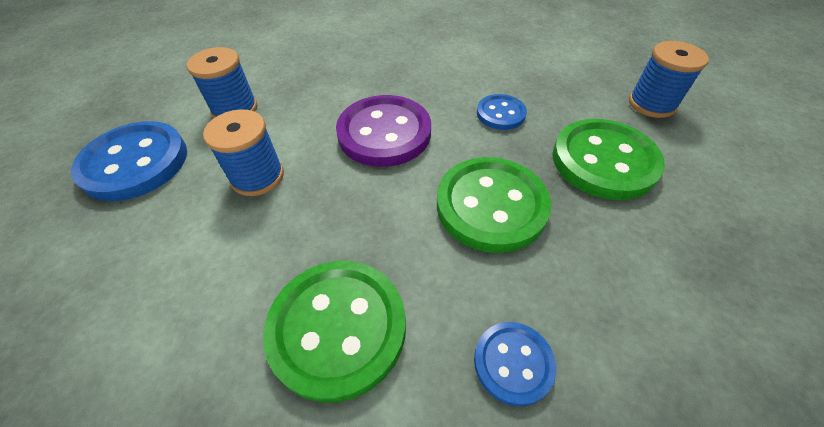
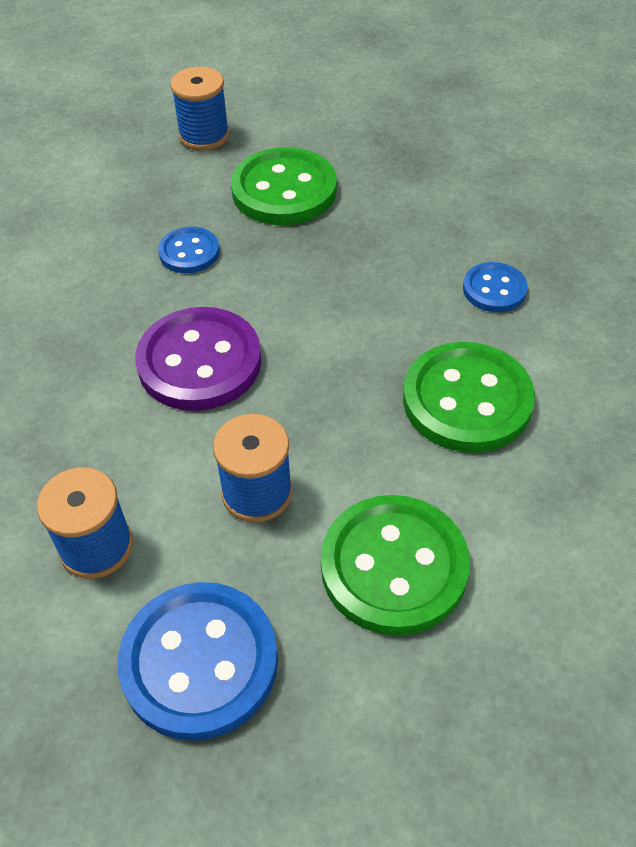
camera: 85 degrees left, 0 degrees up
(491, 206) = (333, 280): green button -> green button (394, 567)

